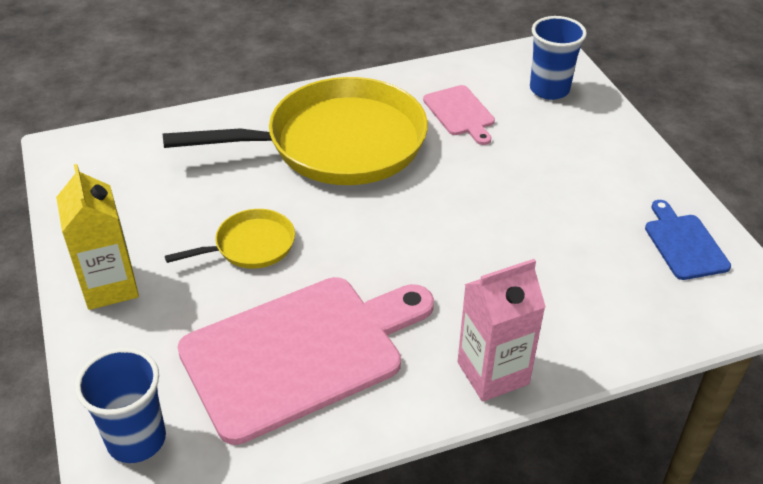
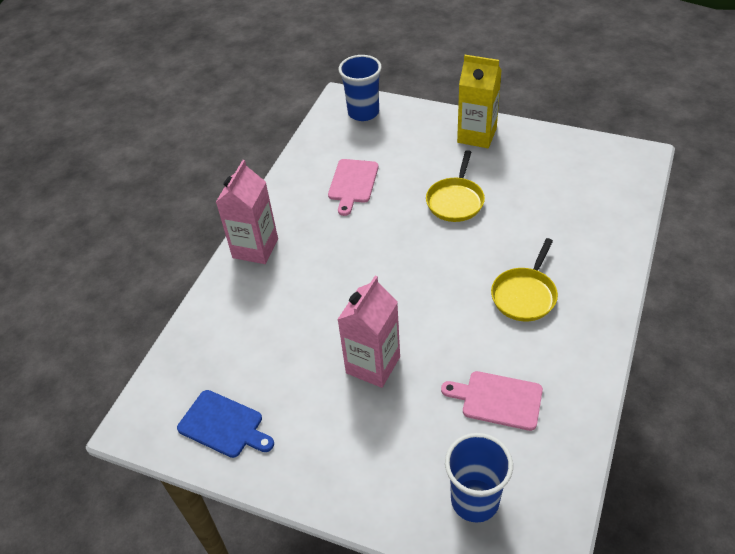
camera: 135 degrees right, 5 degrees up
(300, 353) = (353, 183): pink cutting board -> pink cutting board, size x0.47
(338, 143) = (525, 295): yellow pan -> yellow pan, size x0.45
(515, 191) = (373, 365): none -> pink carton

